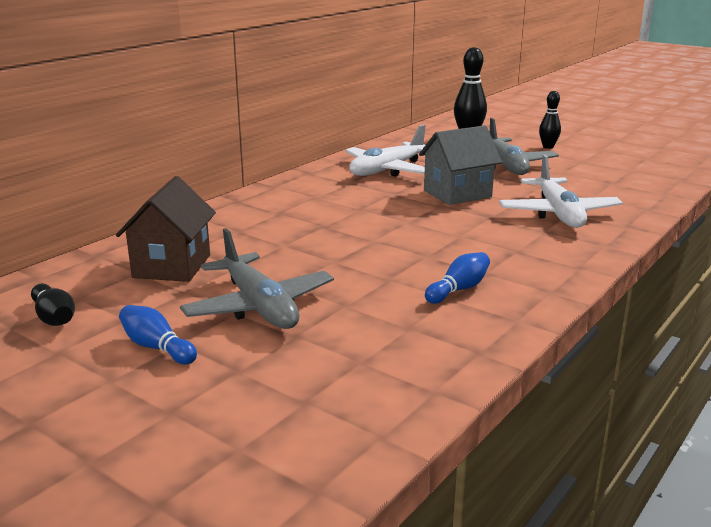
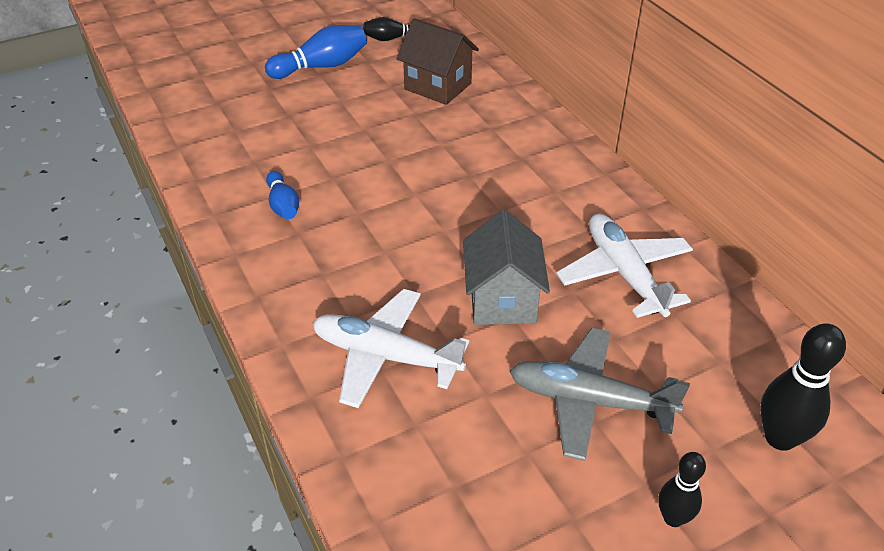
camera: 115 degrees right, 20 degrees up
(157, 347) = (321, 66): blue bowling pin -> blue bowling pin, size x1.62
(259, 306) = (341, 109): grey plane -> none

